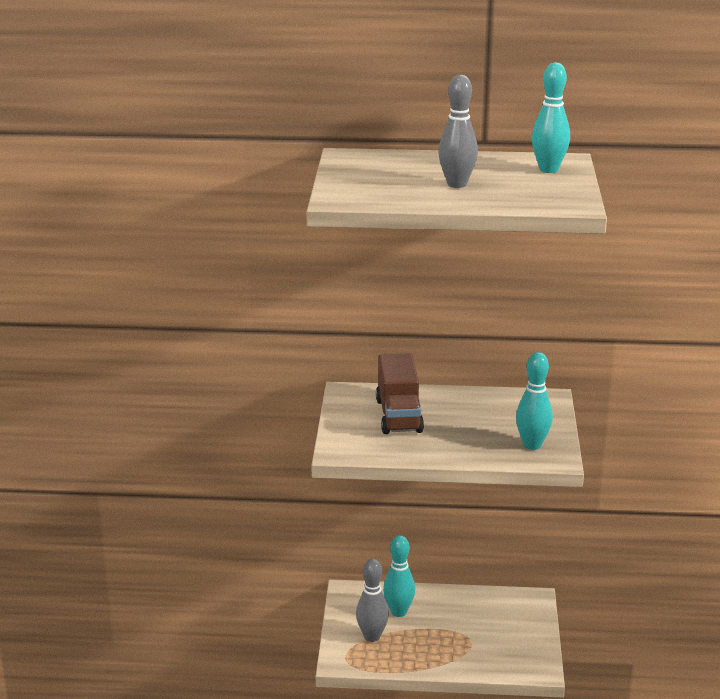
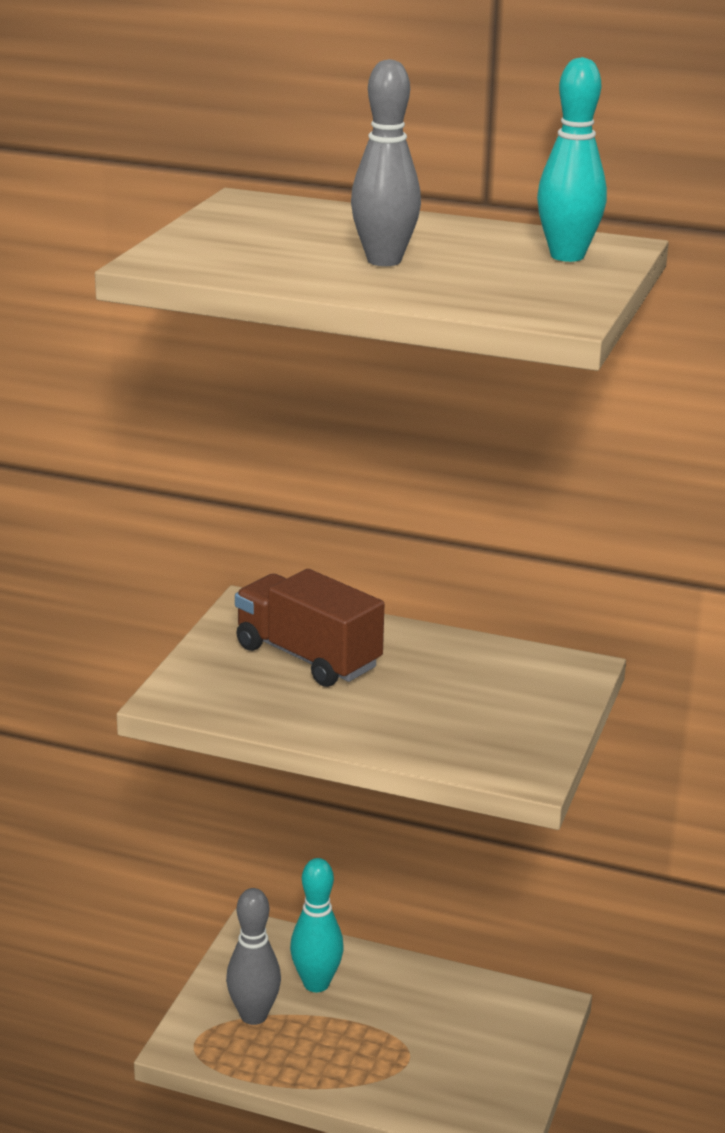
camera: 15 degrees right, 0 degrees up
(399, 416) = (308, 657): brown truck -> brown truck turned 120 degrees clockwise
(532, 445) = (500, 742): turquoise bowling pin -> none

